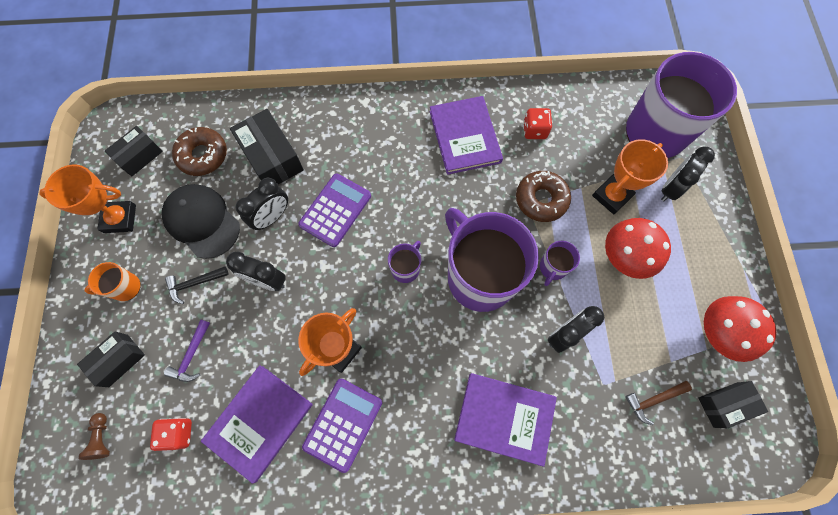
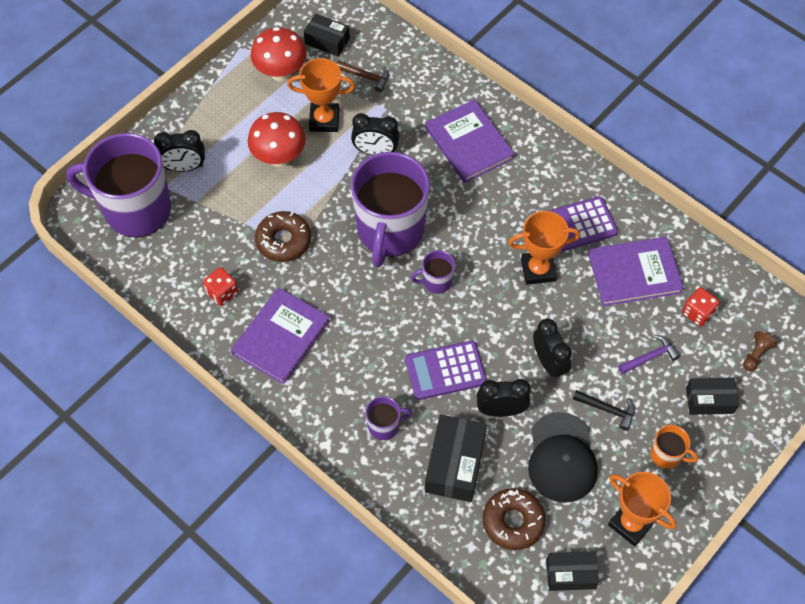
camera: 135 degrees left, 10 degrees down
(552, 267) = (333, 193): purple mug -> purple mug (384, 426)
(611, 196) = (231, 199): orange trophy -> orange trophy (324, 120)

